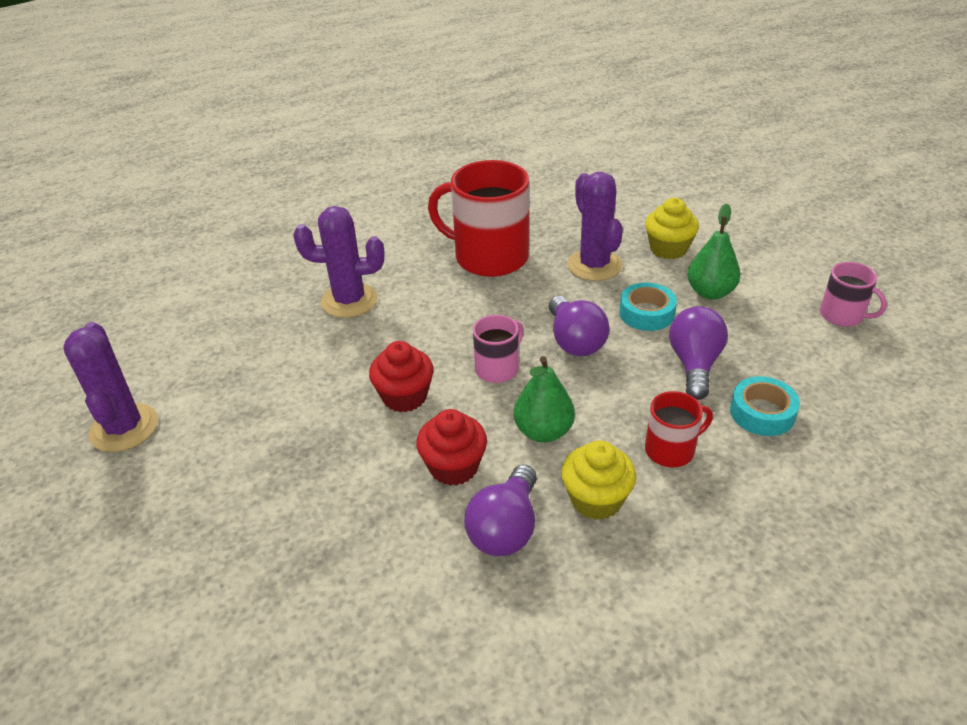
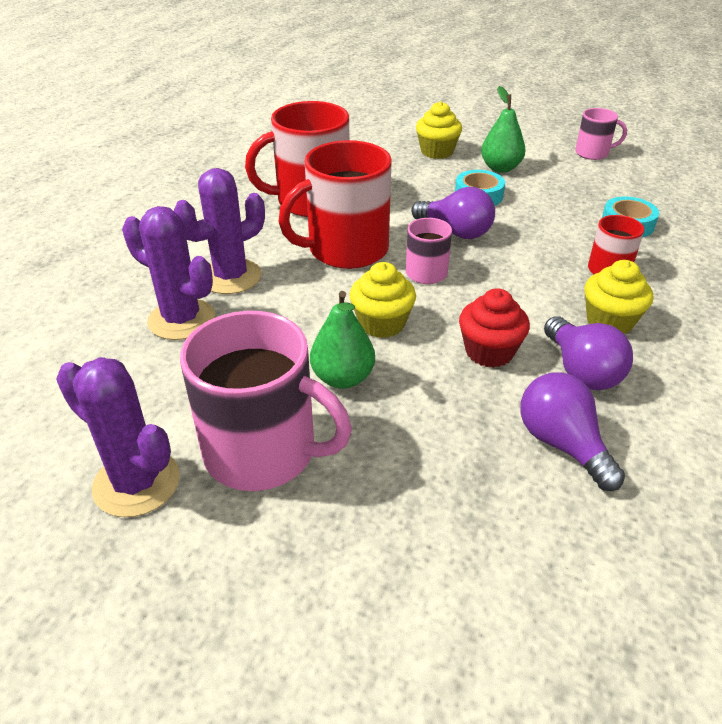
camera: 40 degrees left, 0 degrees up
(210, 451) = (263, 452): none -> pink mug
(404, 397) = (382, 323): red cupcake -> yellow cupcake
(460, 316) = (346, 249): none -> red mug
(543, 431) = (517, 297): green pear -> green pear (343, 378)
(594, 265) = (400, 179): purple cactus -> purple cactus (181, 319)
(694, 364) = (551, 214): purple light bulb -> purple light bulb (562, 444)

